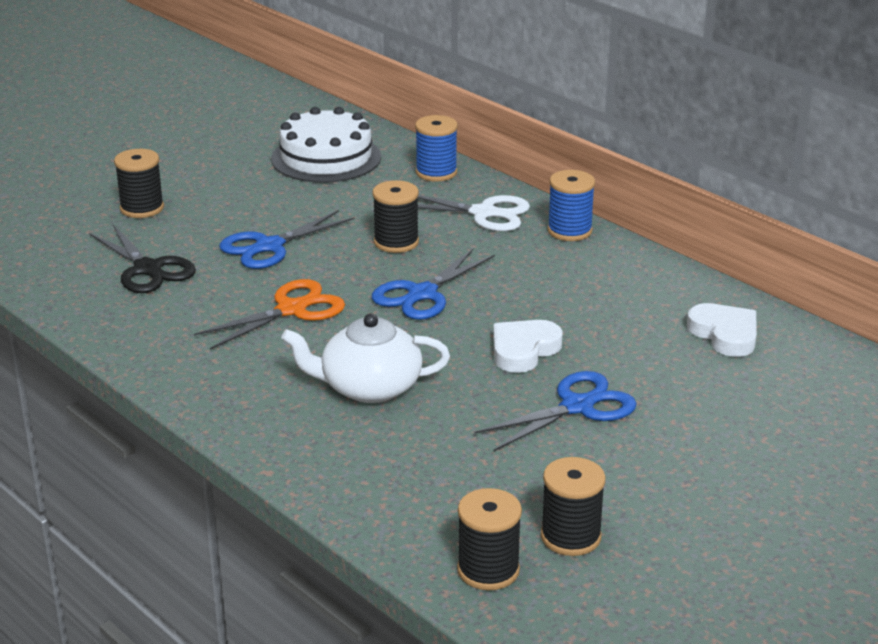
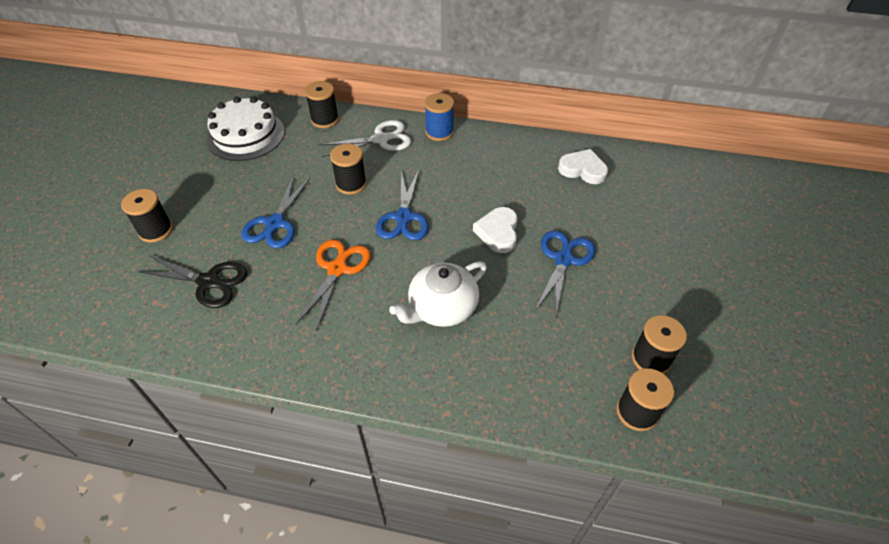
camera: 35 degrees left, 20 degrees up
(436, 172) = (325, 120): blue spool -> black spool

